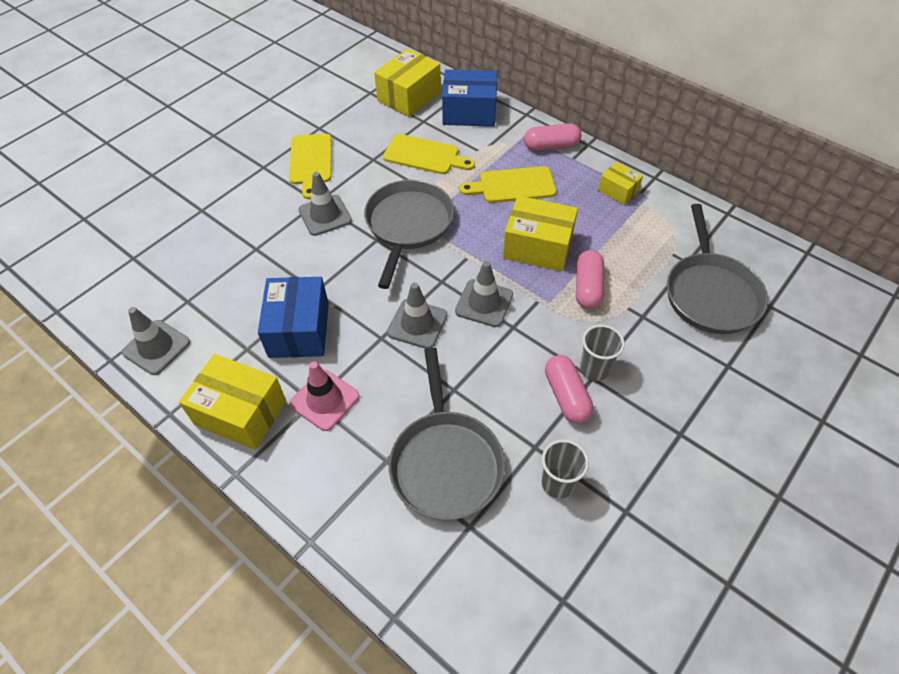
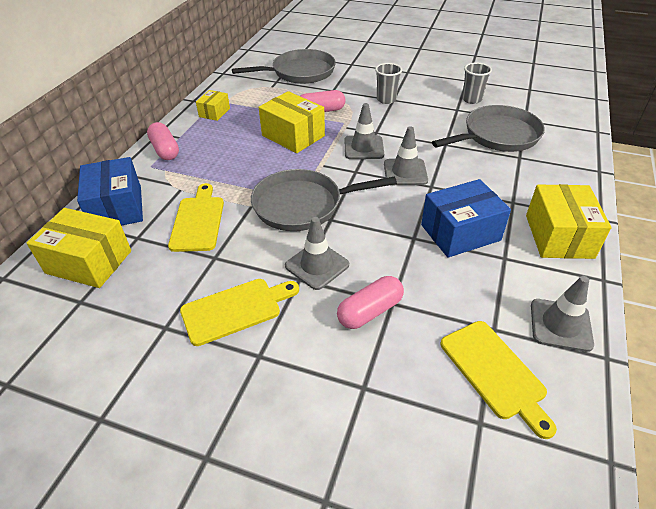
camera: 110 degrees left, 10 degrees down
(324, 400) = (506, 196): pink traffic cone -> none
(513, 185) = (225, 160): yellow cutting board -> yellow cutting board (494, 372)
(537, 247) = (293, 136): yellow box -> yellow box turned 45 degrees counterclockwise
(566, 396) = (414, 105): pink capsule -> pink capsule (370, 311)

